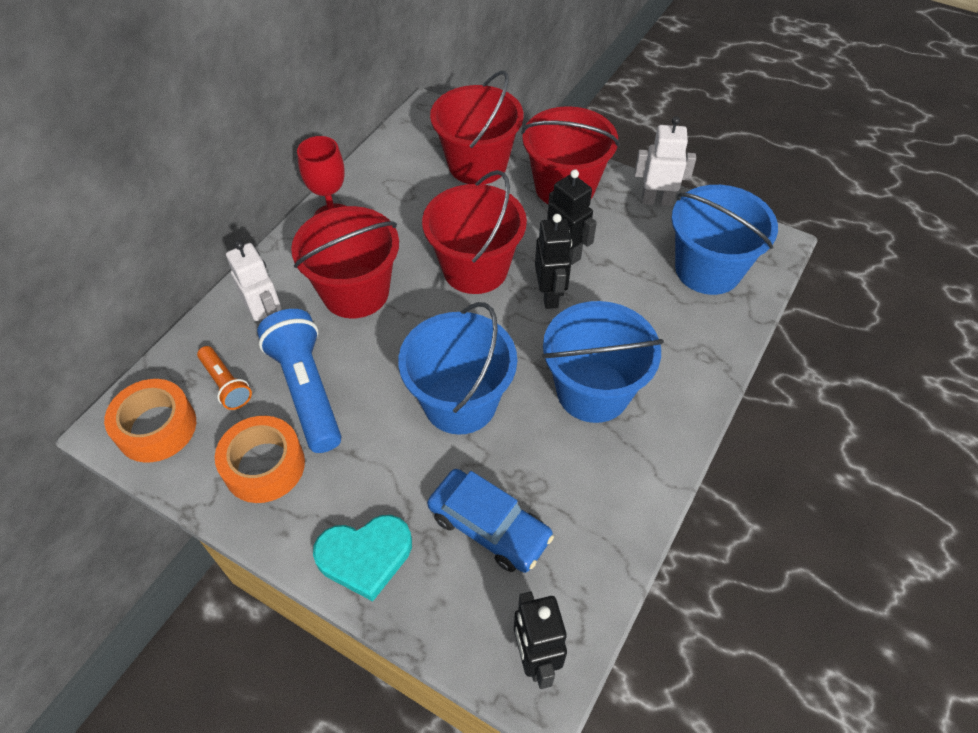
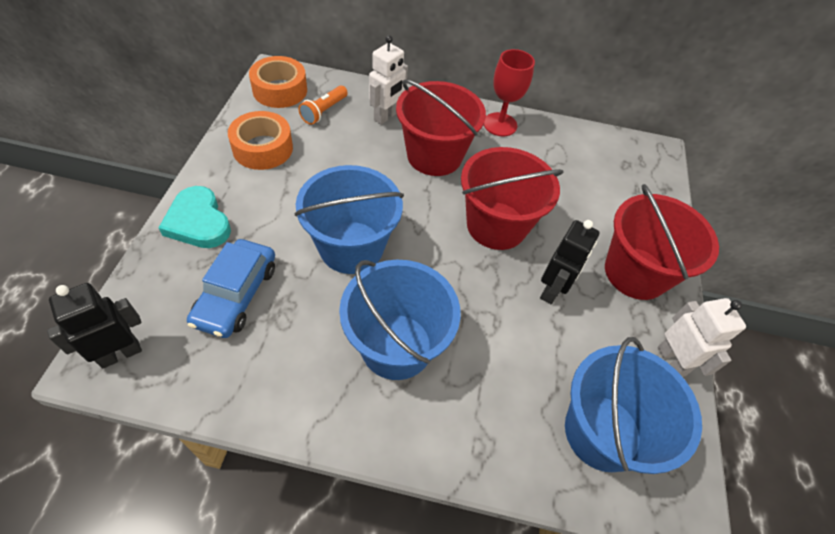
camera: 65 degrees right, 0 degrees up
(307, 390) = (333, 153): blue flashlight -> none
(477, 164) = (618, 199): red bucket -> none
(550, 295) = (493, 288): black robot -> none

